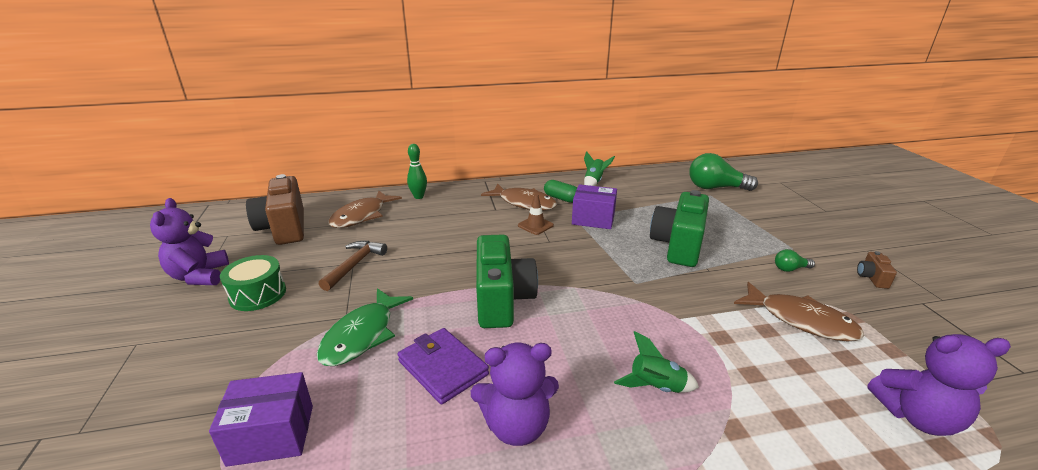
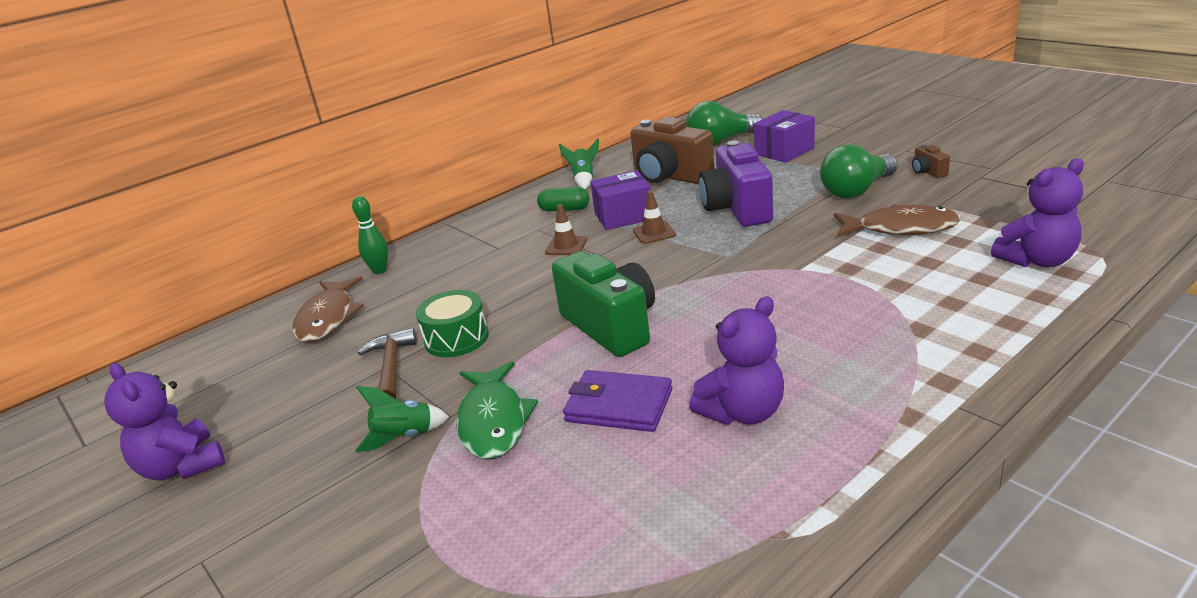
camera: 25 degrees left, 0 degrees up
(258, 294) = (301, 446): green drum -> green drum (456, 338)
(271, 434) = (506, 538): purple box -> purple box (784, 151)
(284, 228) = (231, 372): brown camera -> brown camera (670, 176)
(524, 203) = (525, 229): brown fish -> none
(601, 240) = (654, 233): none -> brown traffic cone
(655, 387) = (831, 329): green rocket -> green rocket (404, 437)
(678, 245) = (737, 209): green camera -> purple camera
(790, 269) = (856, 190): green light bulb -> green light bulb, size x2.12

